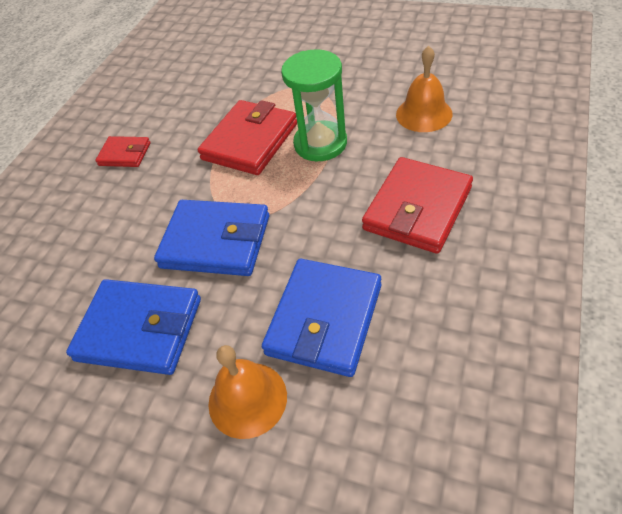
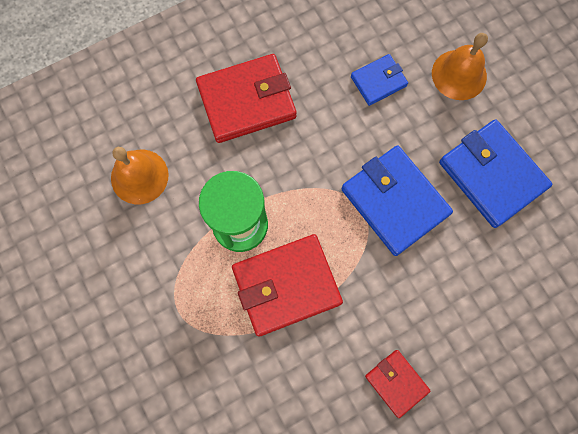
camera: 145 degrees left, 25 degrees up
(324, 319) = (378, 81): blue wallet -> blue wallet, size x0.54

